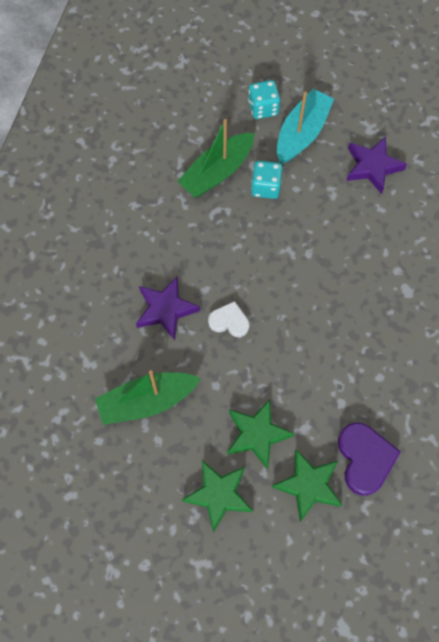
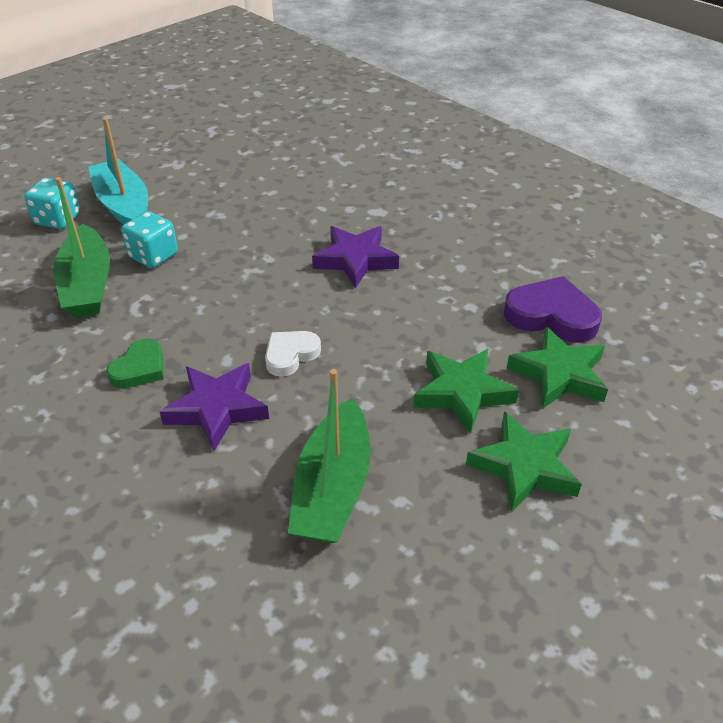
camera: 60 degrees left, 25 degrees down
(170, 250) = (139, 368): none -> green heart
(372, 167) = (219, 178): purple star -> purple star (355, 260)

